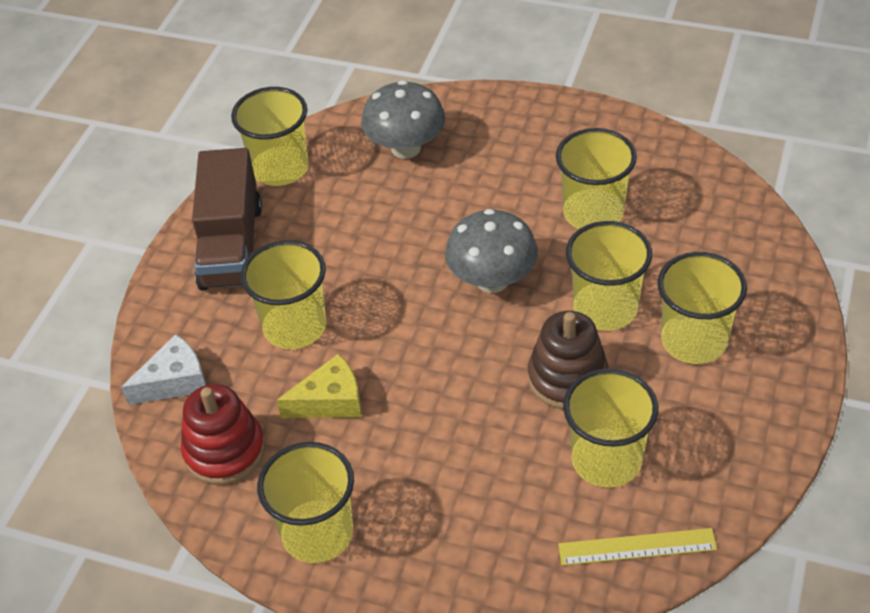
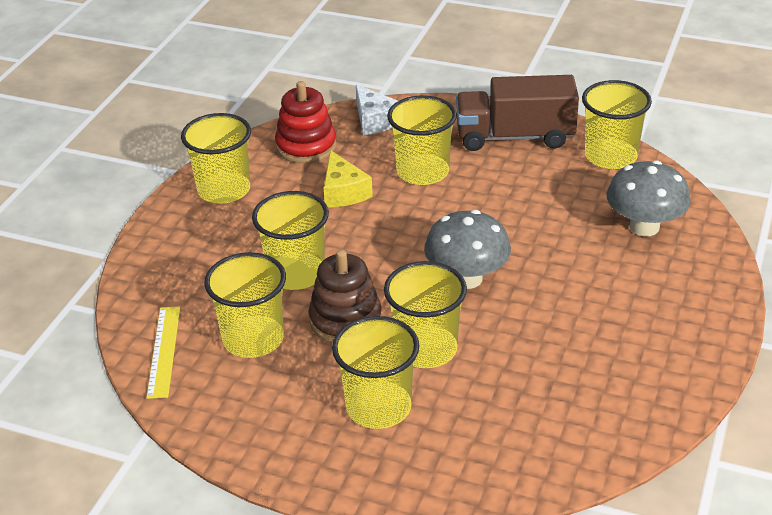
camera: 90 degrees right, 10 degrees down
(593, 213) = (556, 348): yellow cup -> yellow cup (296, 273)

